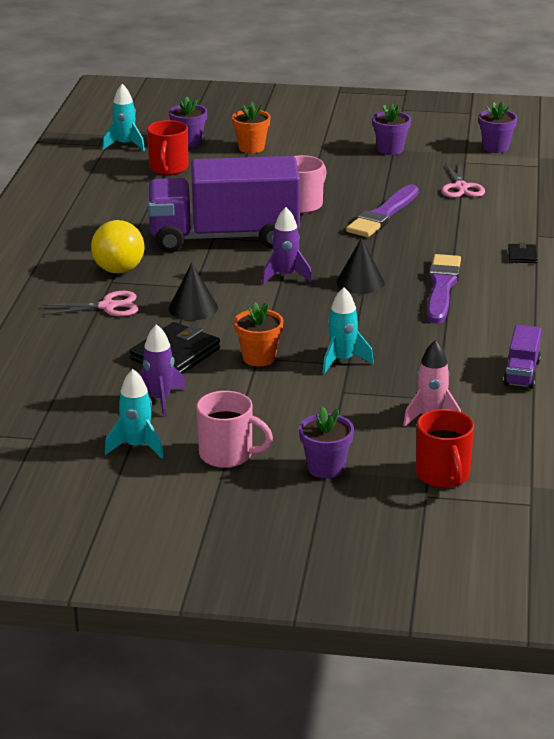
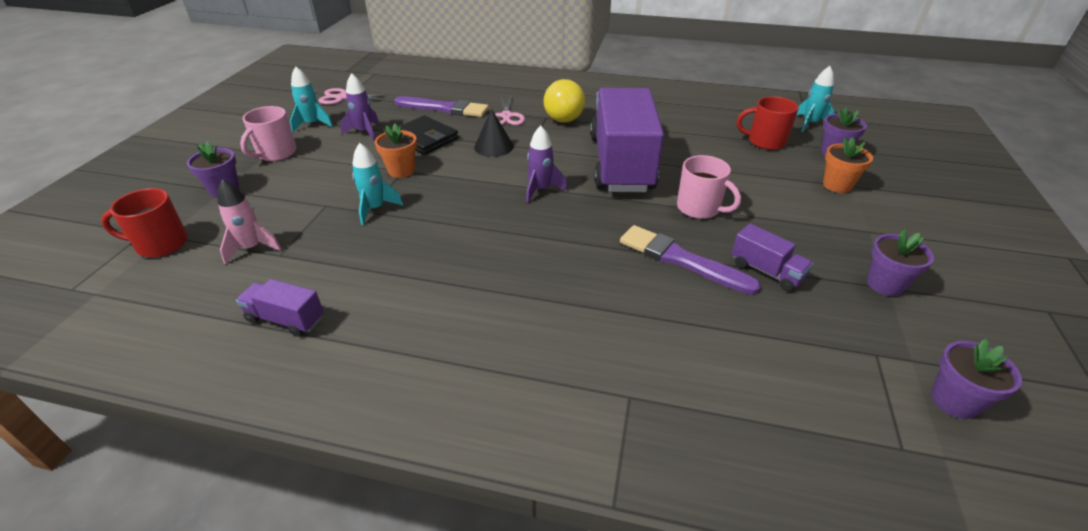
camera: 95 degrees right, 10 degrees up
(360, 282) = (519, 230): black cone -> none
(388, 185) = (766, 271): none -> purple truck
(441, 287) = (495, 284): purple brush -> purple brush (444, 108)
(461, 187) = (781, 337): pink scissors -> pink scissors (342, 98)
(522, 256) = (566, 368): black wallet -> none

